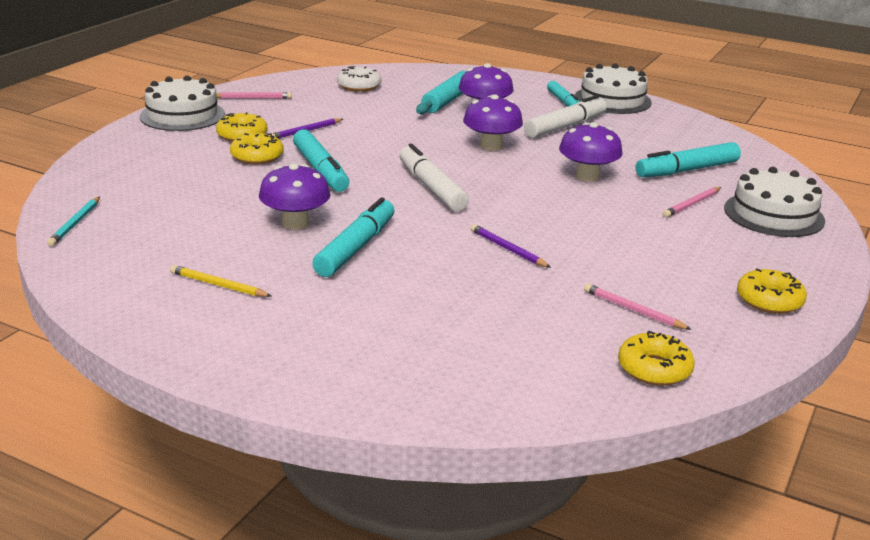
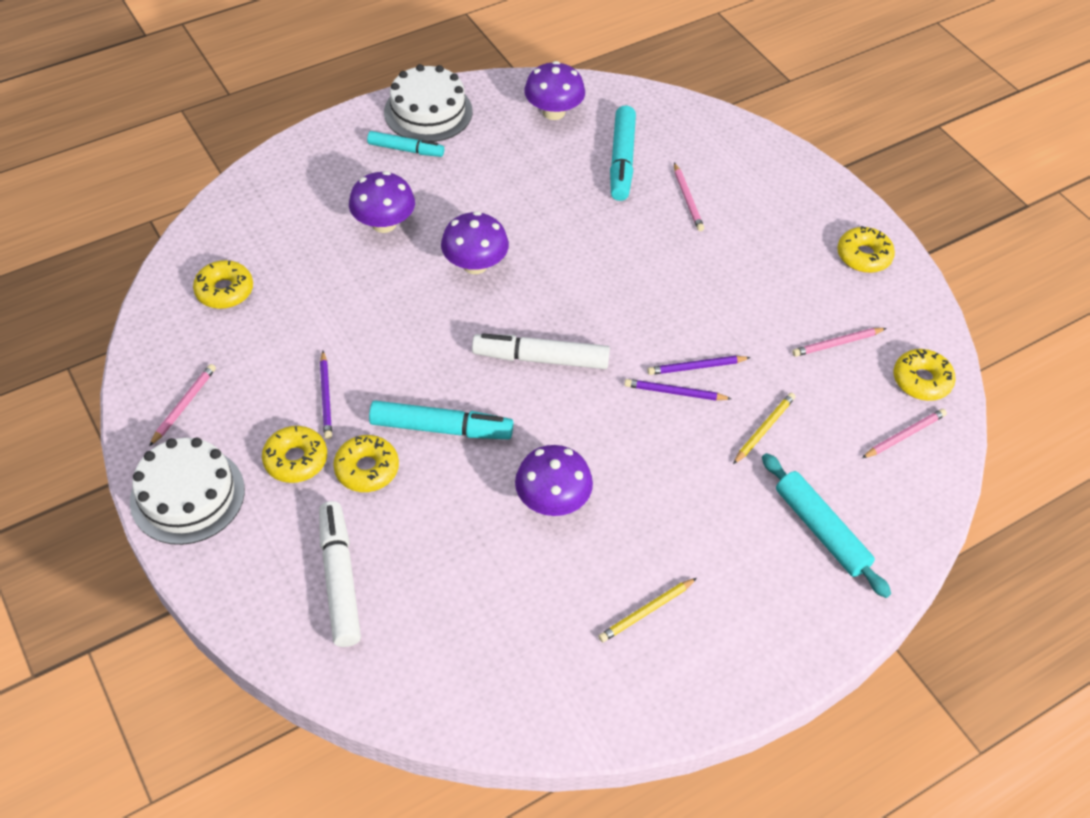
camera: 60 degrees left, 25 degrees up
(75, 223) = (437, 696): turquoise pencil -> none
(356, 248) = (632, 475): turquoise marker -> none
(359, 86) = (224, 291): white donut -> yellow donut
(447, 100) = (330, 237): turquoise rolling pin -> turquoise rolling pin (821, 530)
(467, 246) = (675, 392): none -> purple pencil
(477, 295) = (764, 429): none -> yellow pencil
(565, 126) = (468, 184): white marker -> white marker (340, 579)
(566, 374) = (904, 435): none -> pink pencil
(587, 176) = (589, 233): purple mushroom -> purple mushroom (553, 112)
(774, 214) = (735, 162): white cake -> none

